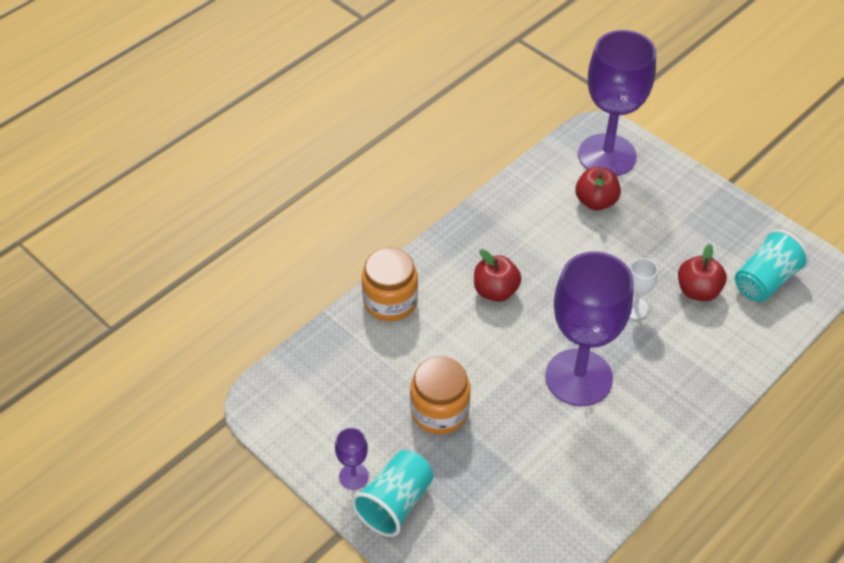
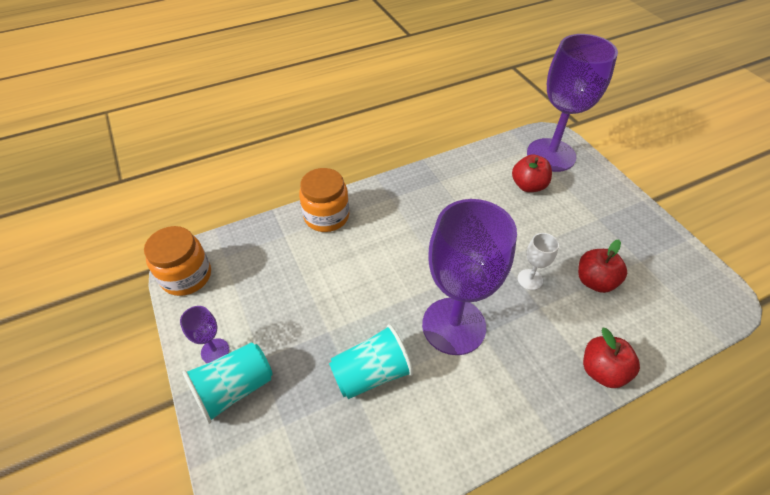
camera: 20 degrees right, 0 degrees up
(439, 411) = (318, 317): orange jar -> orange jar (186, 276)
(495, 291) = (414, 231): red apple -> red apple (602, 370)
(765, 281) = (663, 290): turquoise cup -> turquoise cup (371, 373)

